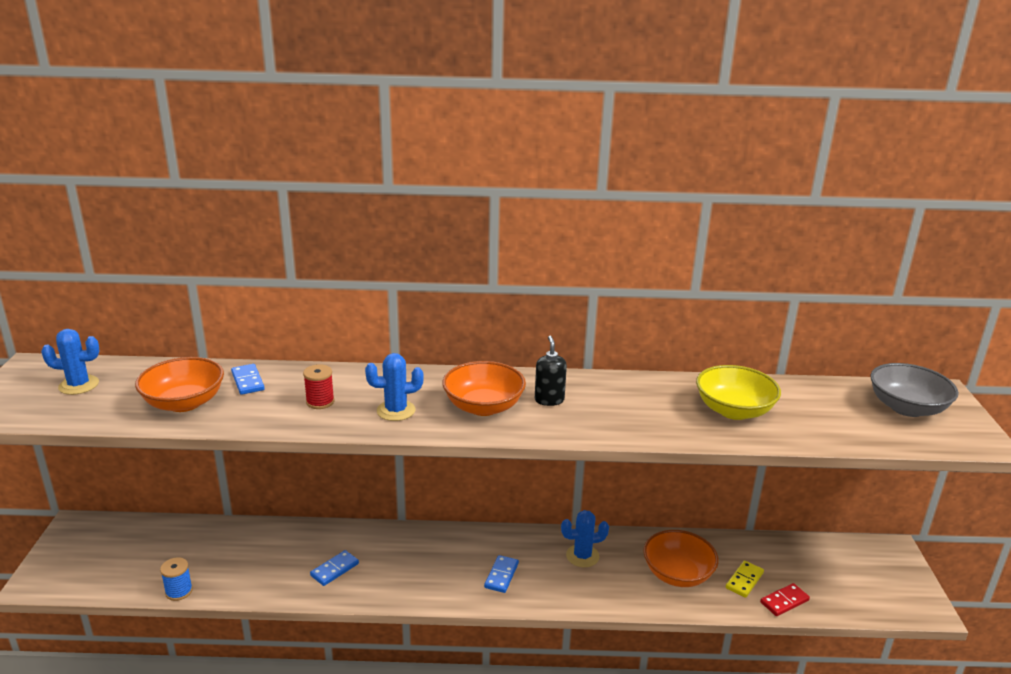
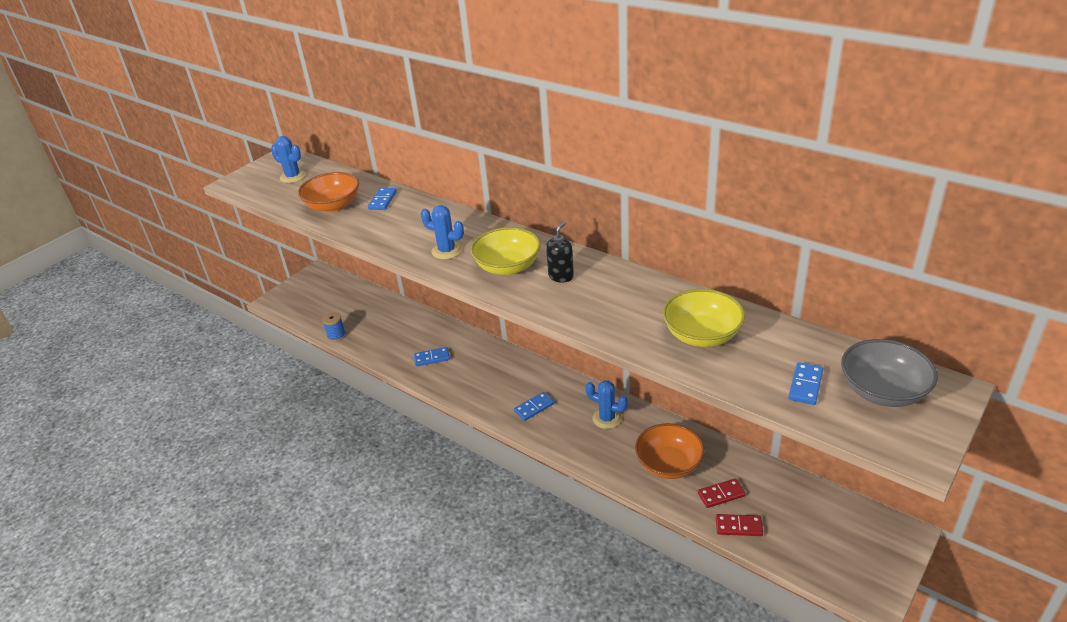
camera: 40 degrees right, 10 degrees up
(320, 402) = (408, 229): red spool -> none
(483, 407) = (507, 267): orange bowl -> yellow bowl
(744, 580) = (721, 494): yellow domino -> red domino
(855, 422) = (805, 385): none -> blue domino

